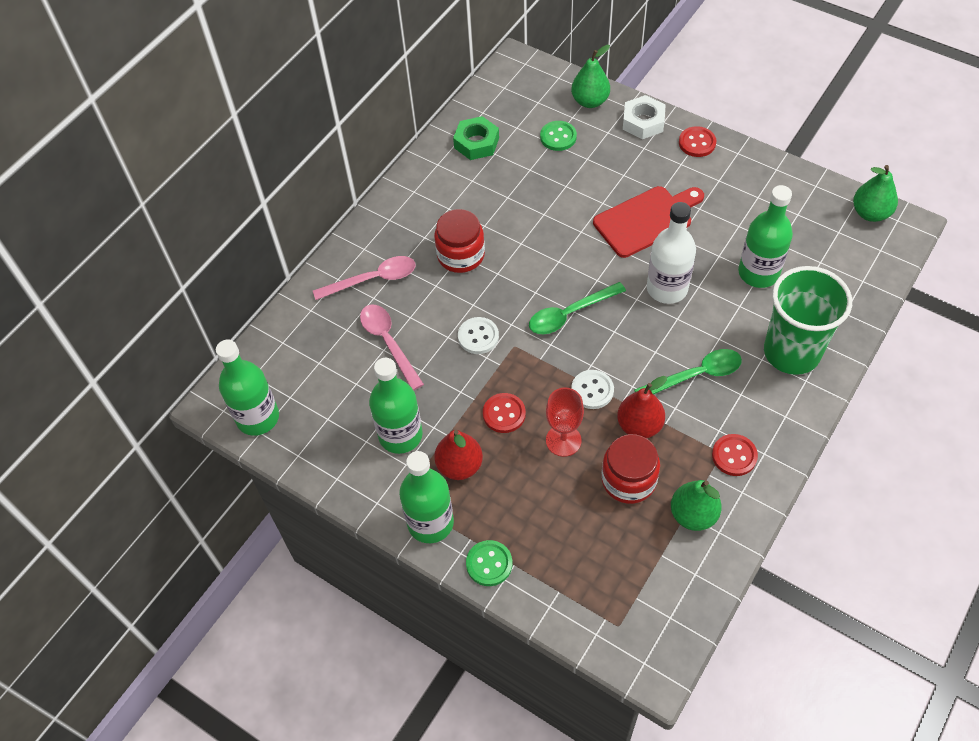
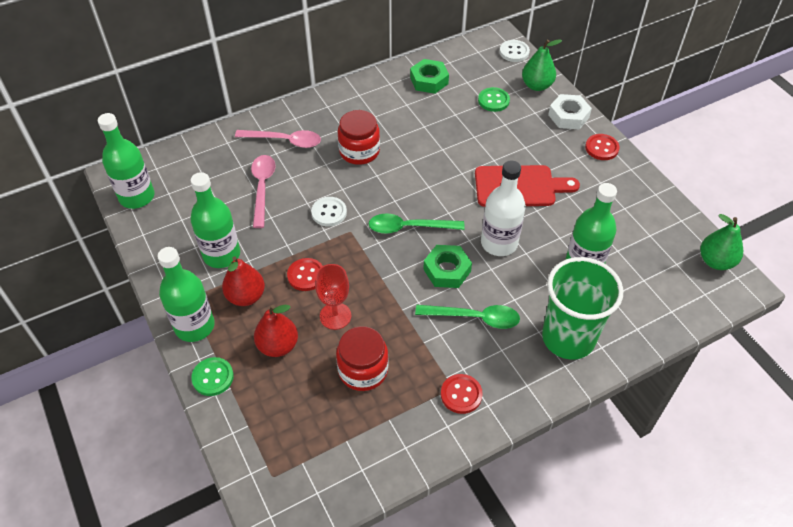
camera: 25 degrees right, 5 degrees down
(592, 390) = (384, 290): white button -> white button (514, 52)
(637, 340) = (447, 270): none -> green nut
(639, 426) = (402, 334): red pear -> red pear (278, 346)
(693, 515) = (394, 423): green pear -> none

